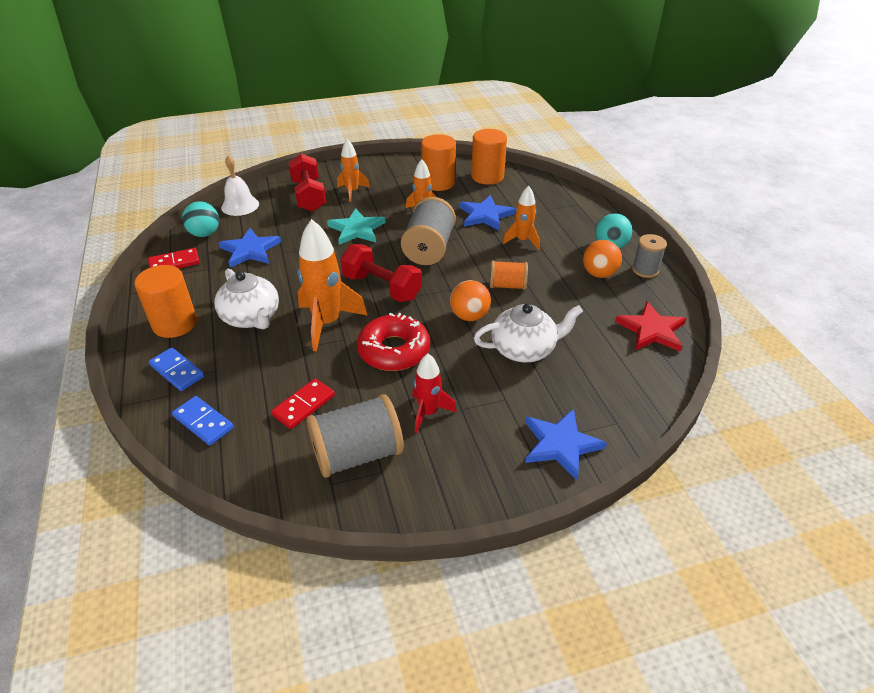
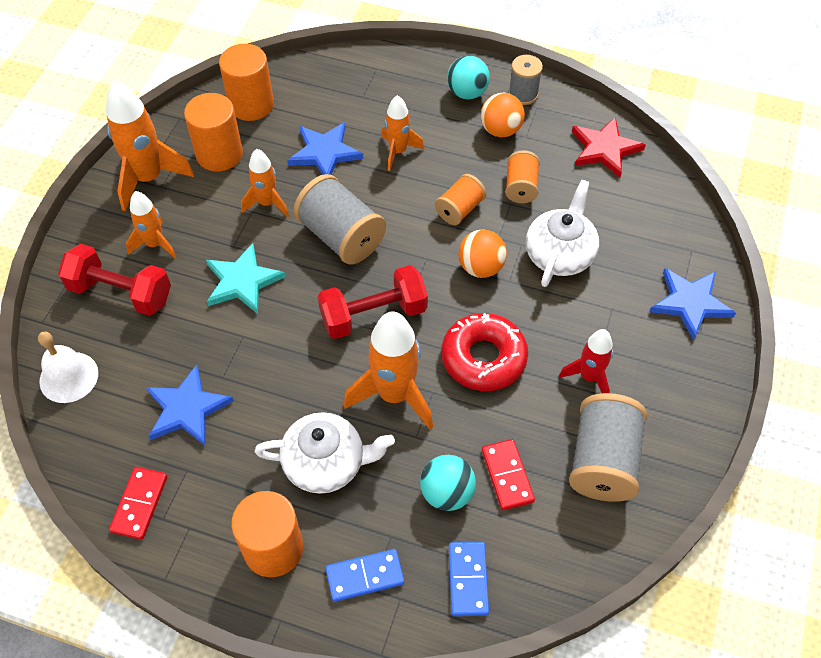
camera: 55 degrees left, 15 degrees up
(203, 422) = (468, 579): blue domino -> blue domino turned 75 degrees counterclockwise
(205, 234) = (101, 444): turquoise ball -> turquoise ball (447, 493)
(394, 170) = (149, 178): none -> orange rocket
(561, 304) = (521, 187): none -> orange spool

